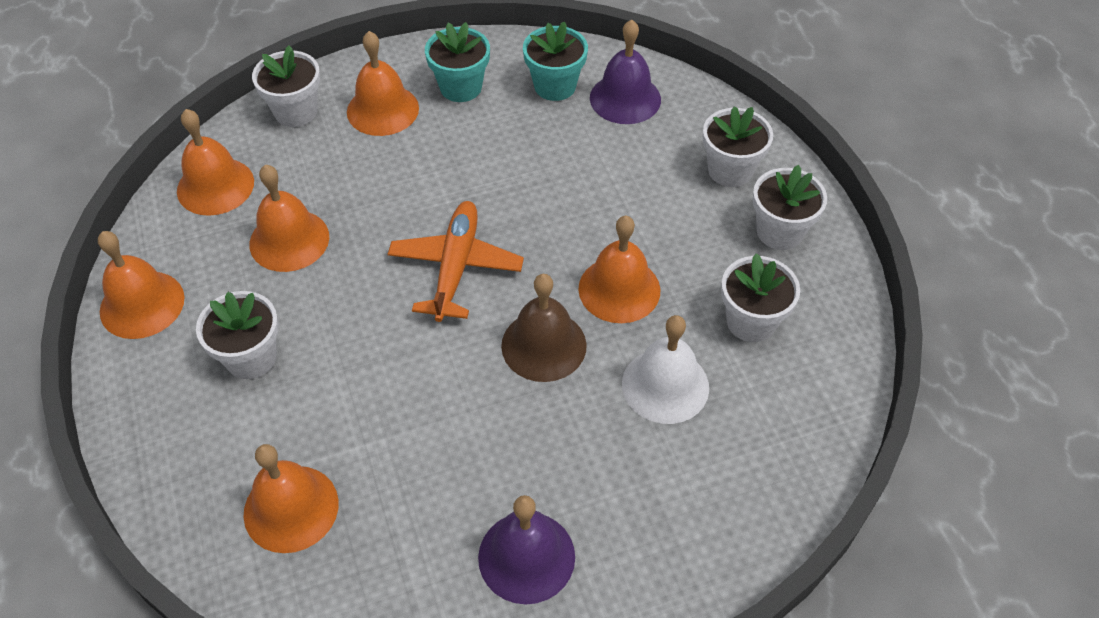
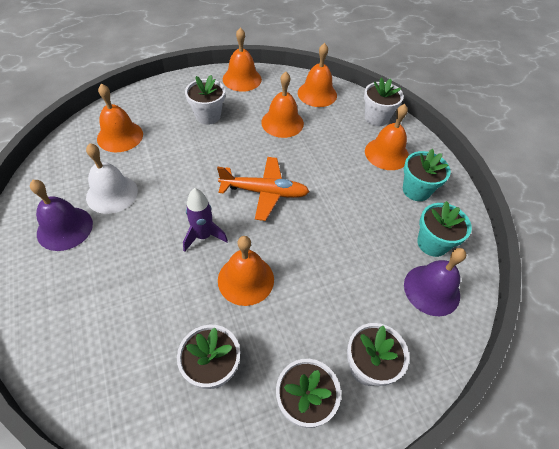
camera: 85 degrees right, 0 degrees up
(543, 345) = (203, 236): brown bell -> purple rocket
(665, 385) = (164, 304): white bell -> white bell (112, 193)

